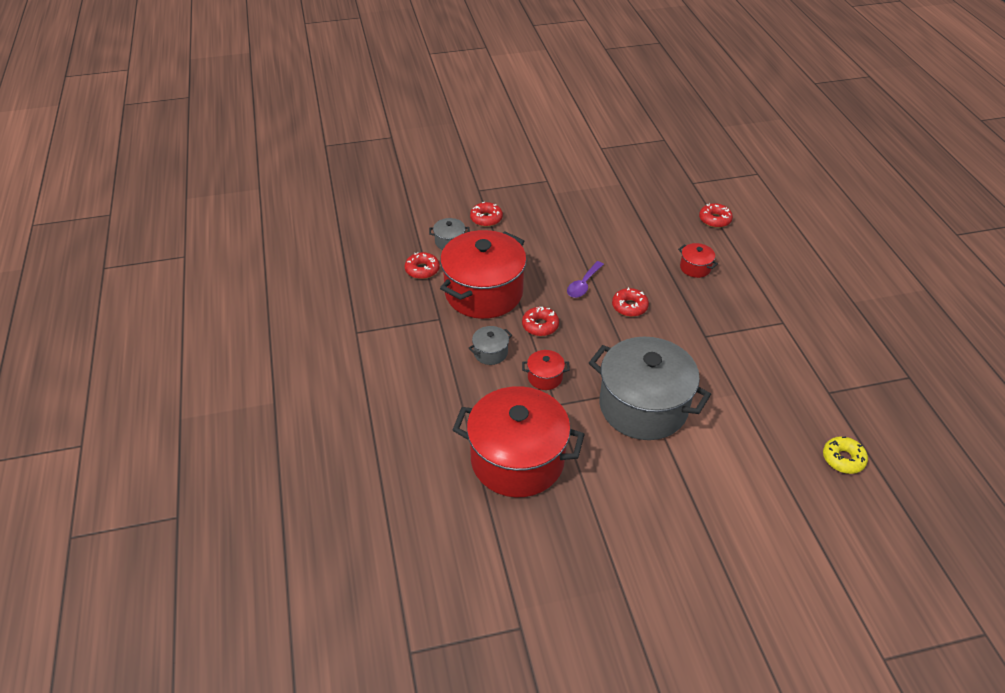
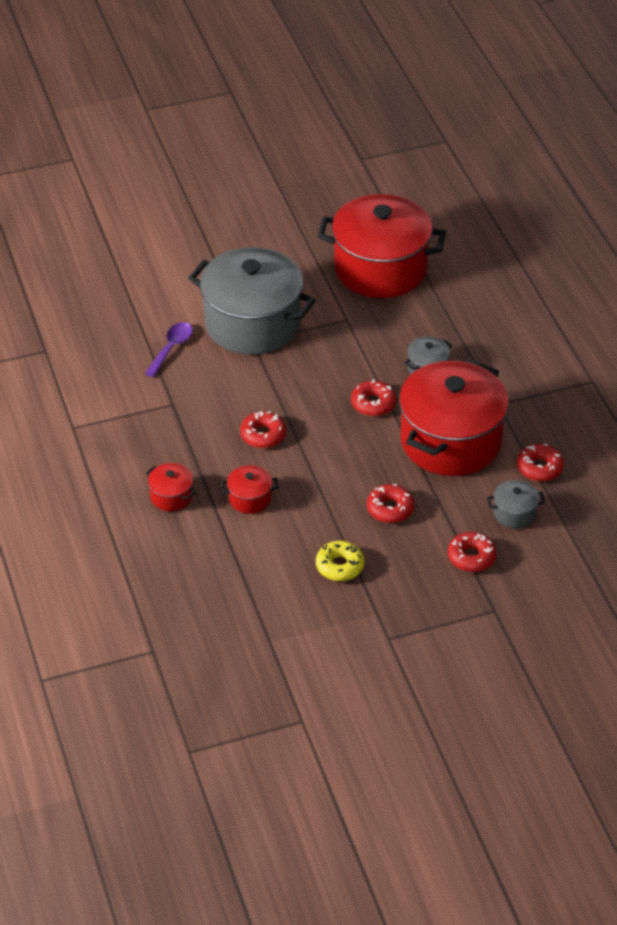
camera: 175 degrees right, 0 degrees up
(545, 377) = (361, 346): red pot -> red pot (250, 498)
(583, 285) = (322, 461): purple spoon -> purple spoon (171, 348)
(714, 220) = (130, 579): red donut -> red donut (390, 509)
(843, 459) = (53, 289): yellow donut -> yellow donut (339, 566)

